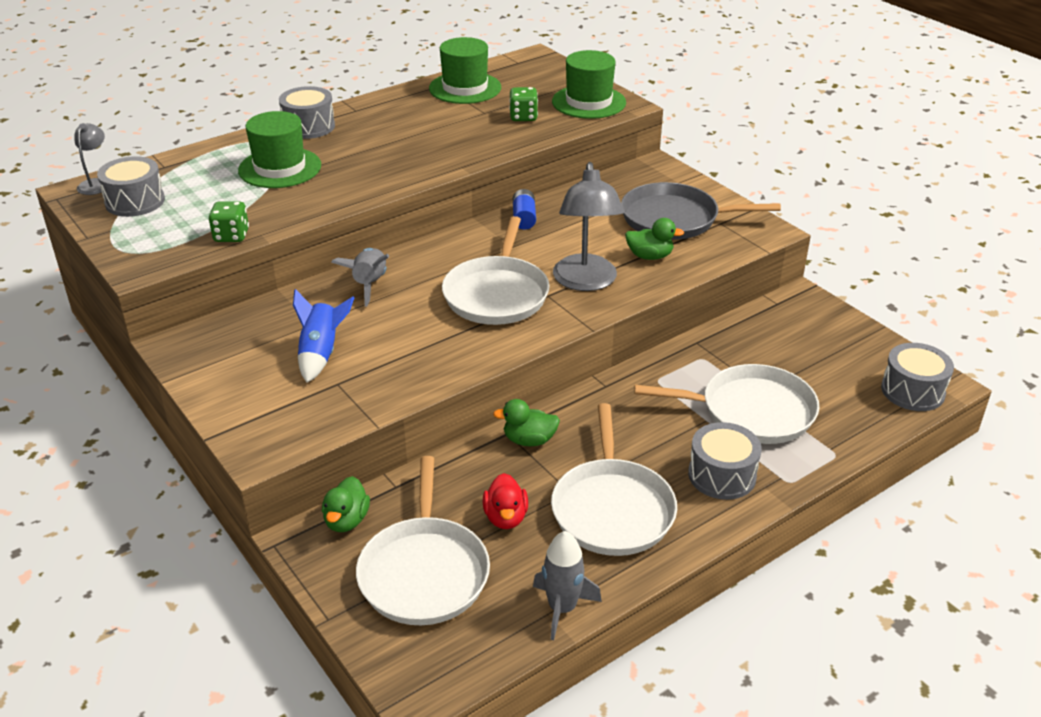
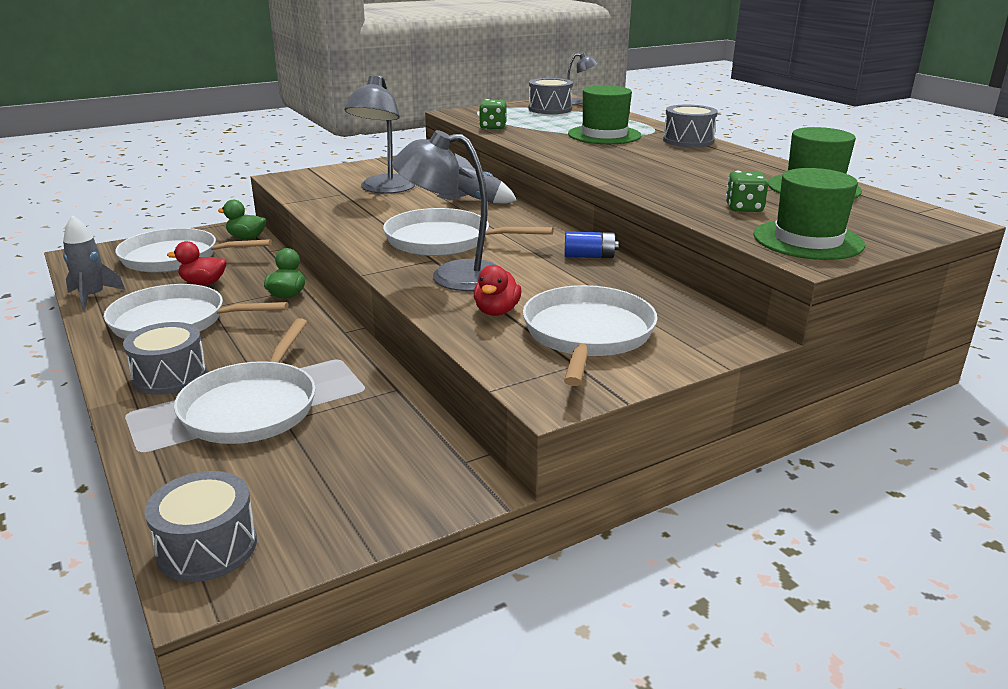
camera: 95 degrees right, 10 degrees down
(321, 353) = (384, 189): blue rocket -> grey lamp
(650, 256) = (496, 311): green duck -> red duck
(675, 219) = (587, 335): grey pan -> white pan

